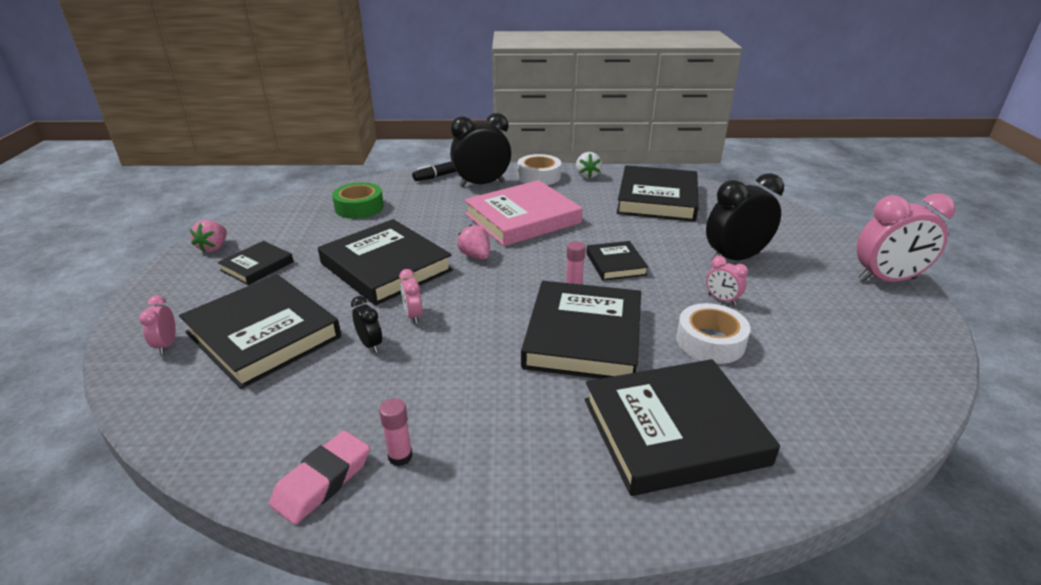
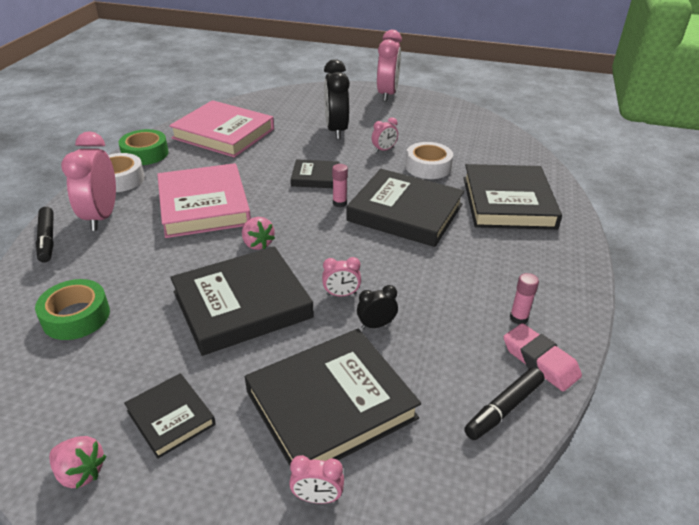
camera: 75 degrees left, 5 degrees up
(247, 451) = (503, 409): none -> black marker
(476, 256) = (257, 244): pink strawberry -> pink strawberry turned 105 degrees counterclockwise
(482, 184) = (101, 216): black clock -> pink clock
(587, 175) = (145, 154): white strawberry -> green tape
(657, 199) = (223, 133): black book -> pink book

